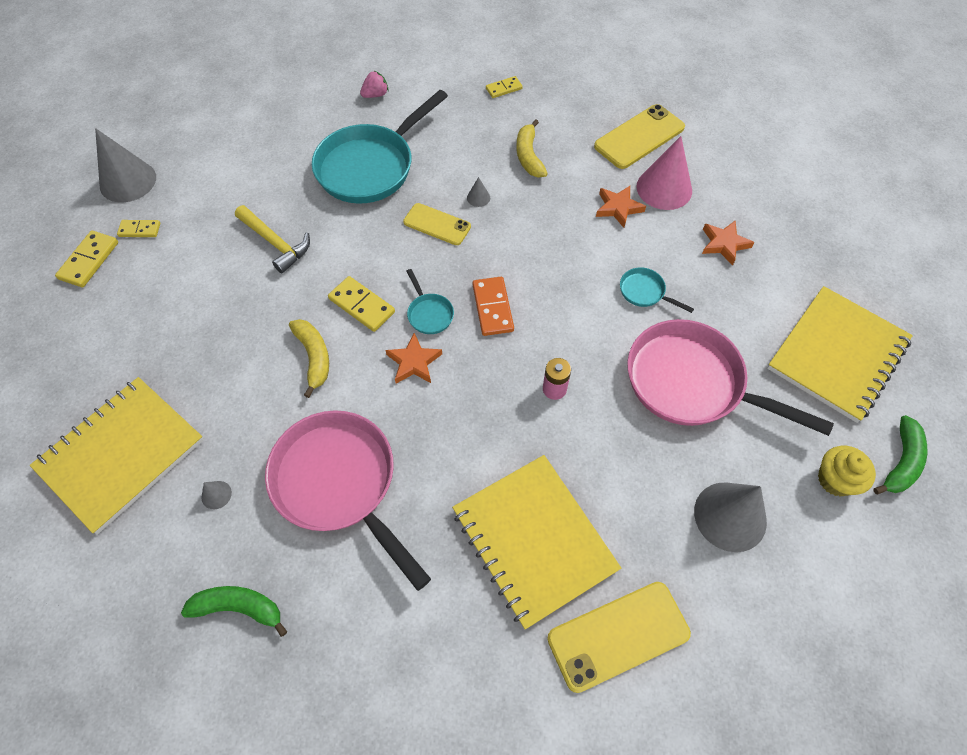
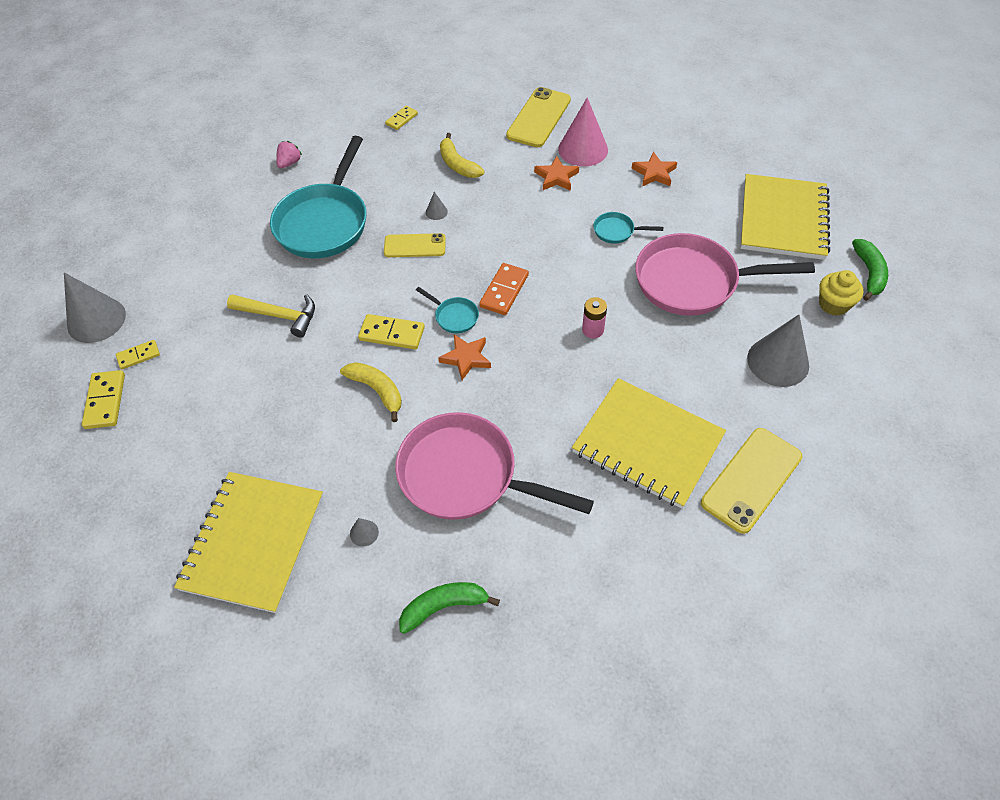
camera: 25 degrees left, 5 degrees down
(492, 308) = (504, 291): orange domino -> orange domino turned 60 degrees clockwise

